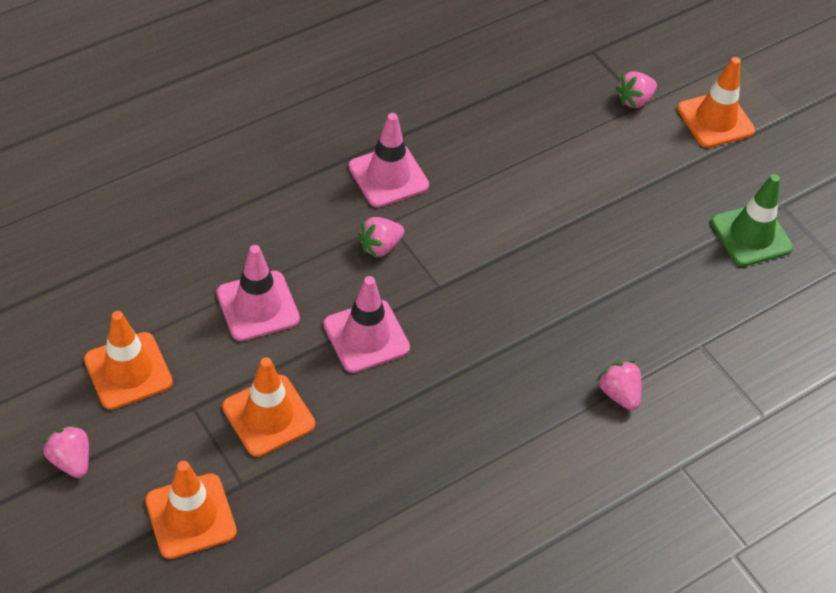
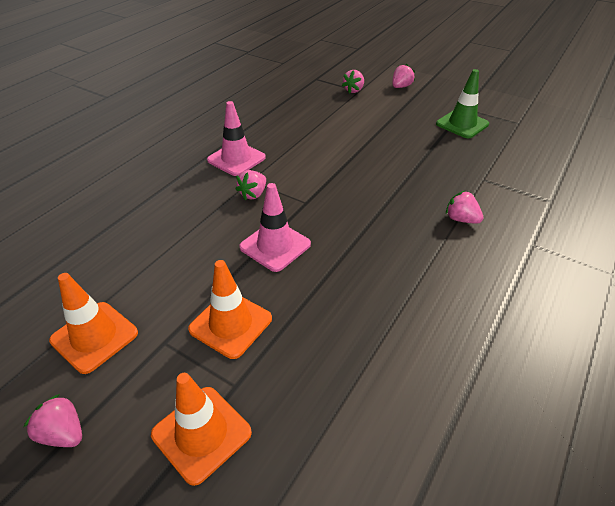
camera: 20 degrees left, 10 degrees down
(258, 306) = (184, 255): pink traffic cone -> none
(715, 120) = (401, 87): orange traffic cone -> pink strawberry

